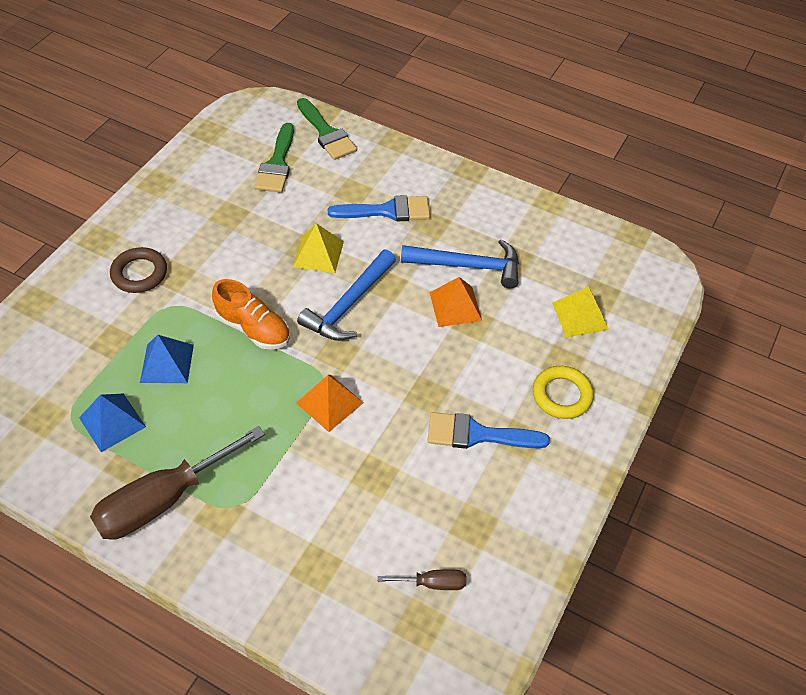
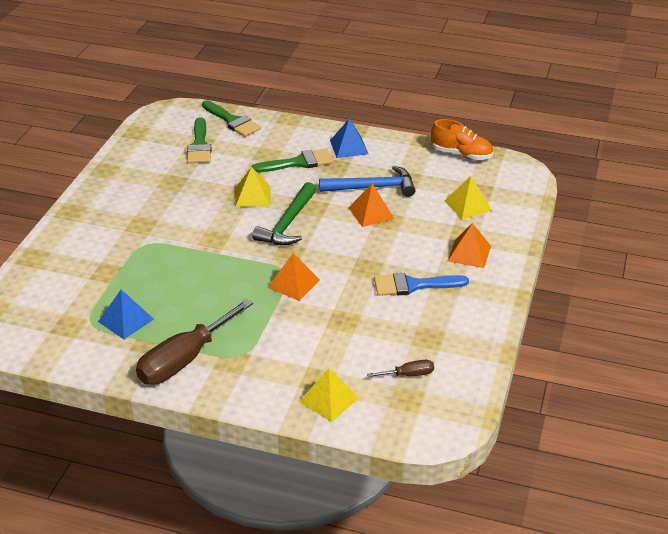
camera: 10 degrees left, 15 degrees down
(139, 273) = (113, 228): brown ring -> none
(167, 363) = (156, 279): blue pyramid -> blue pyramid (349, 147)
(253, 328) = (218, 248): orange shoe -> orange shoe (461, 154)
(321, 603) = (329, 399): none -> yellow pyramid
(348, 305) = (287, 223): blue hammer -> green hammer
(387, 211) = (298, 163): blue brush -> green brush
(562, 395) = (469, 253): yellow ring -> orange pyramid

